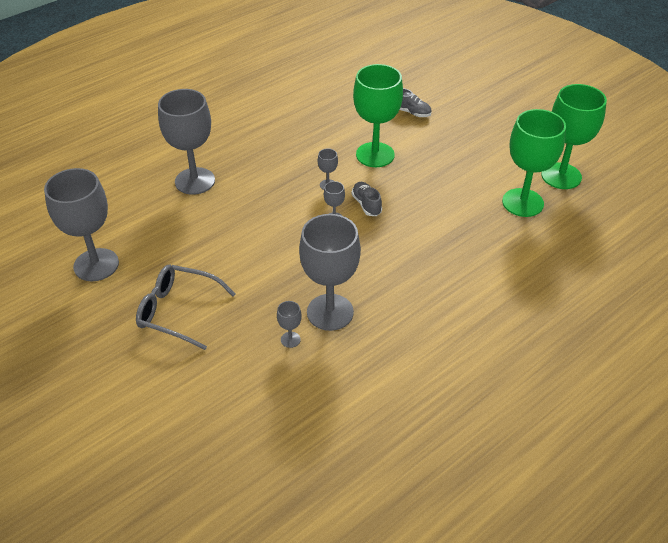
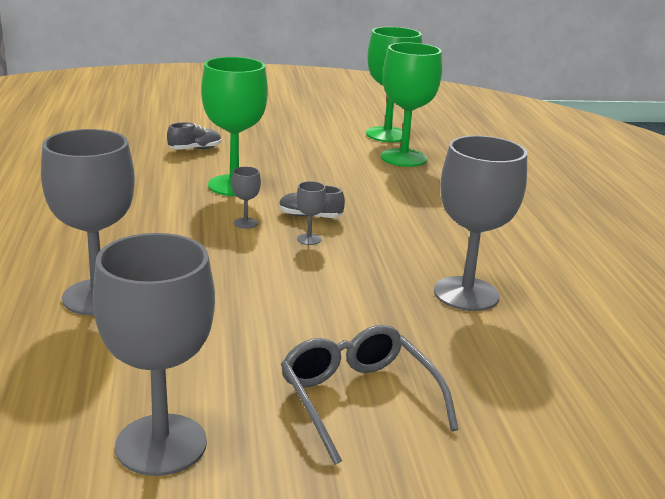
camera: 60 degrees left, 20 degrees down
(177, 311) = (358, 399): grey glasses -> grey glasses turned 105 degrees clockwise
(290, 339) = (491, 333): grey goblet -> none

